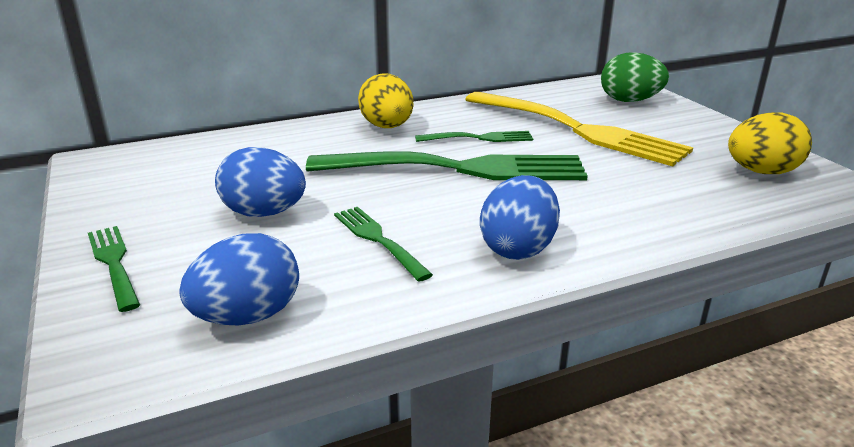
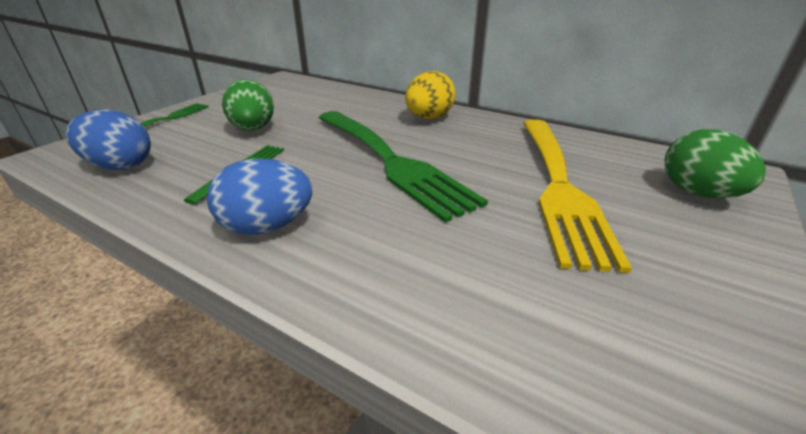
camera: 55 degrees right, 5 degrees up
(264, 213) = (253, 129): blue egg -> green egg
(478, 138) = (461, 151): green fork -> none
(761, 172) = (665, 356): yellow egg -> none

